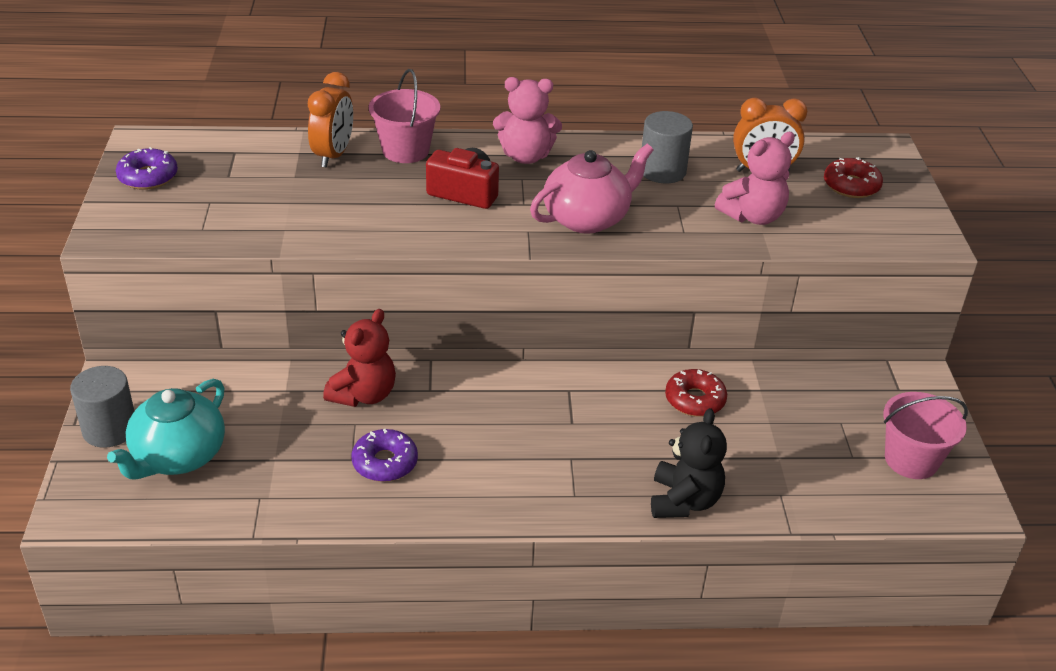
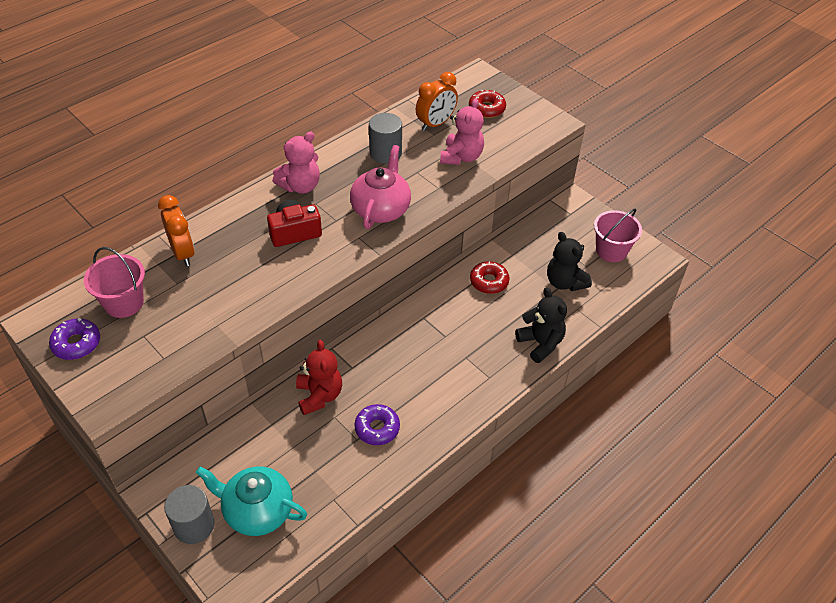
camera: 40 degrees left, 10 degrees up
(178, 456) = (257, 511): turquoise teapot -> turquoise teapot turned 120 degrees clockwise
(405, 150) = (224, 223): pink bucket -> pink bucket (124, 303)
(798, 457) = (565, 282): none -> black teddy bear

